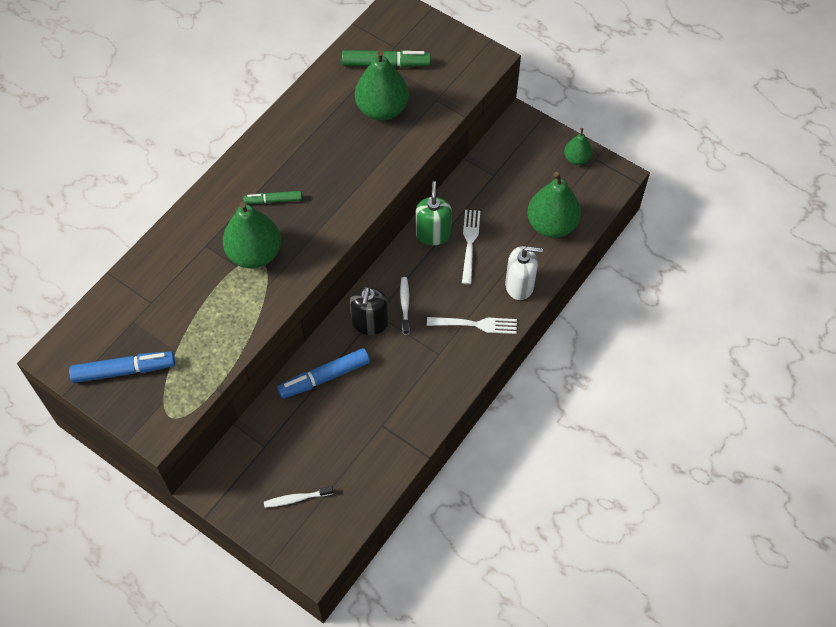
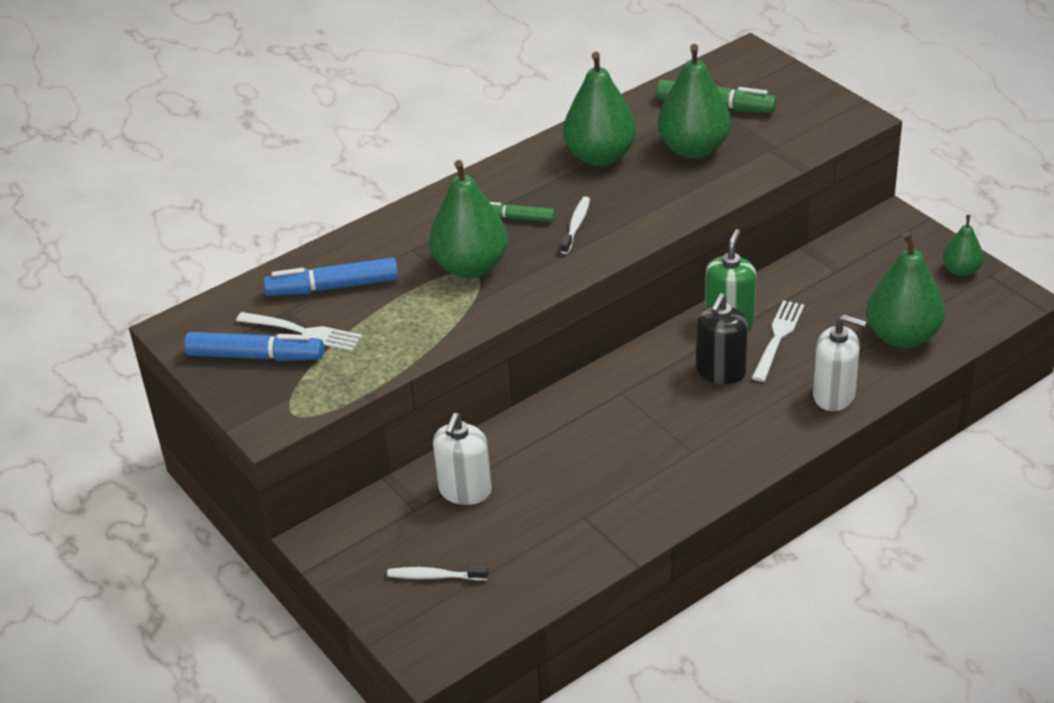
camera: 20 degrees right, 20 degrees down
(294, 422) = (465, 490): none -> white soap dispenser
(316, 129) = (600, 156): none -> green pear
(324, 377) = (524, 449): blue marker -> blue marker (333, 287)
(370, 323) = (608, 401): black soap dispenser -> black soap dispenser (721, 371)
(405, 304) = (664, 389): white toothbrush -> white toothbrush (576, 225)
(475, 324) = (755, 427): white fork -> white fork (302, 332)

